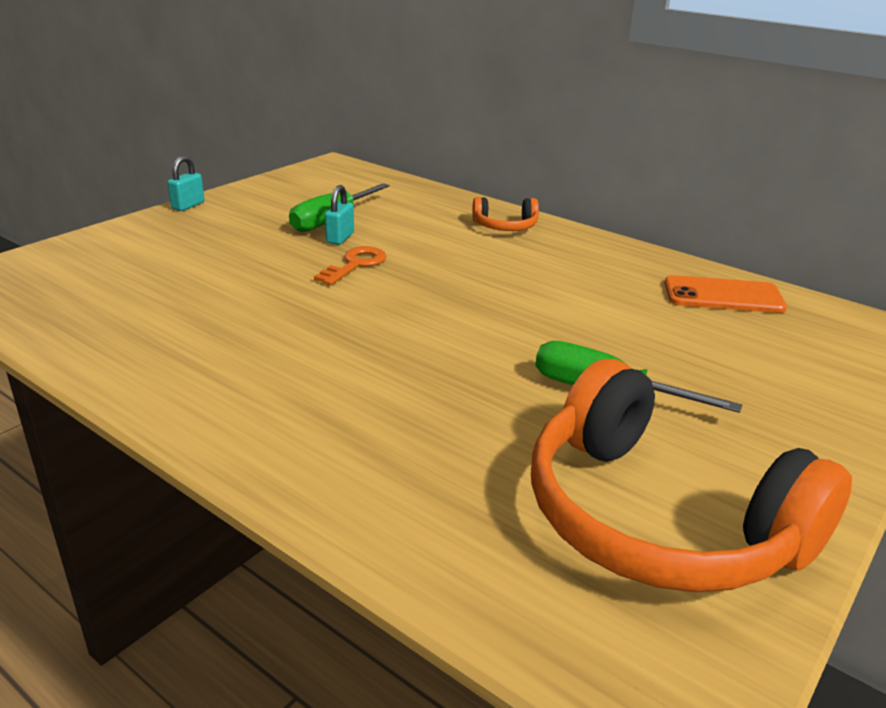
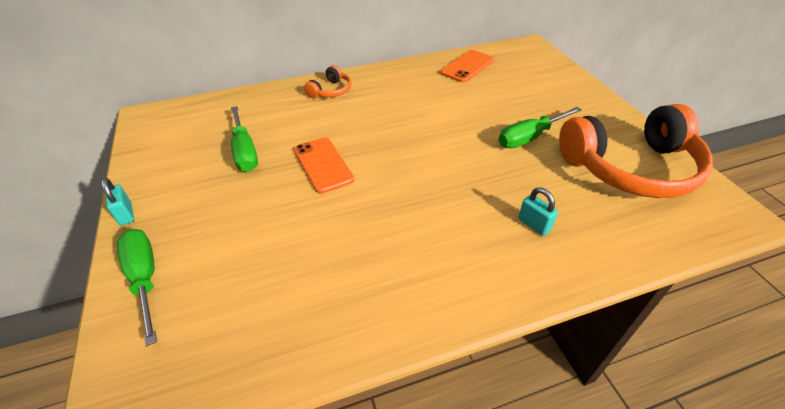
camera: 55 degrees left, 15 degrees up
(115, 240) = (145, 279): none -> green screwdriver
(340, 238) = (277, 157): turquoise padlock -> turquoise padlock (534, 224)
(355, 264) = (323, 165): orange key -> orange phone

